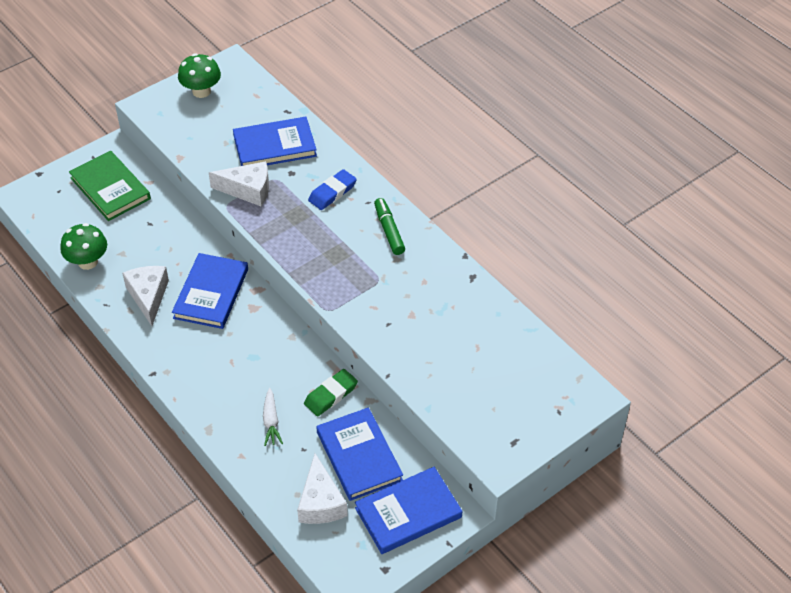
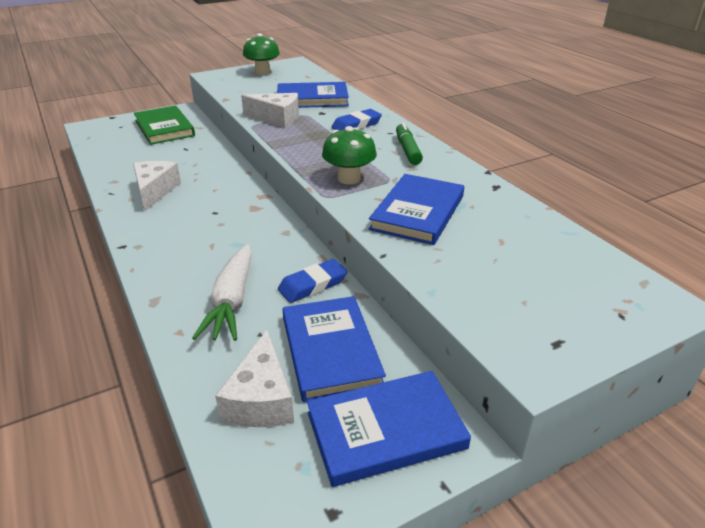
camera: 10 degrees right, 15 degrees down
(88, 262) = (114, 165): green mushroom -> green mushroom (349, 178)
(211, 293) = (217, 194): blue book -> blue book (418, 212)
(271, 421) = (232, 301): white carrot -> white carrot, size x1.74
(331, 395) = (313, 285): green eraser -> blue eraser

